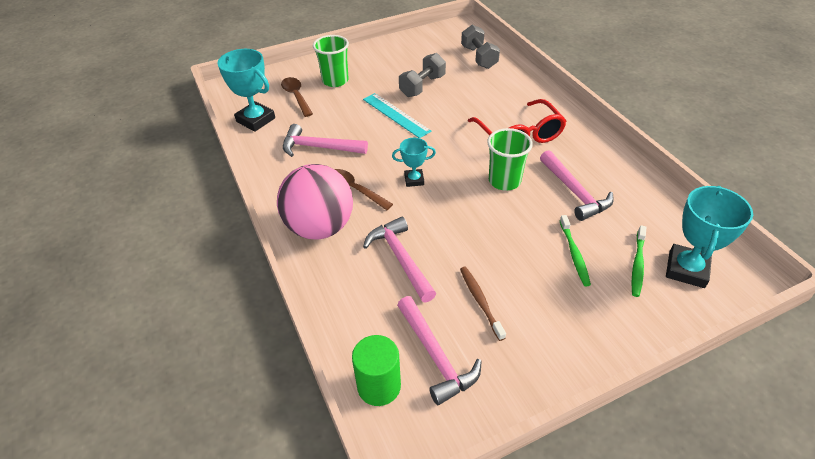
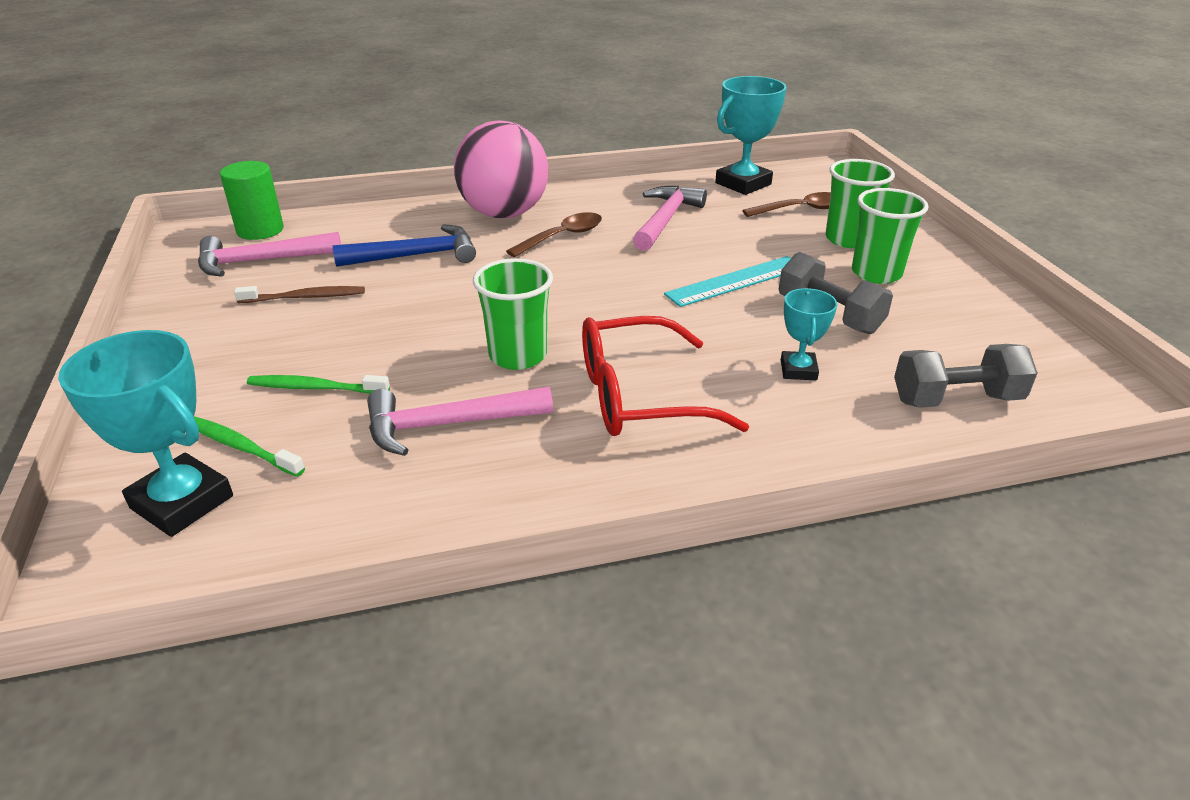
camera: 100 degrees right, 10 degrees down
(374, 73) = (876, 273): none -> green cup
(400, 258) = (417, 255): pink hammer -> blue hammer
(414, 180) = (561, 279): turquoise trophy -> turquoise trophy (798, 370)

